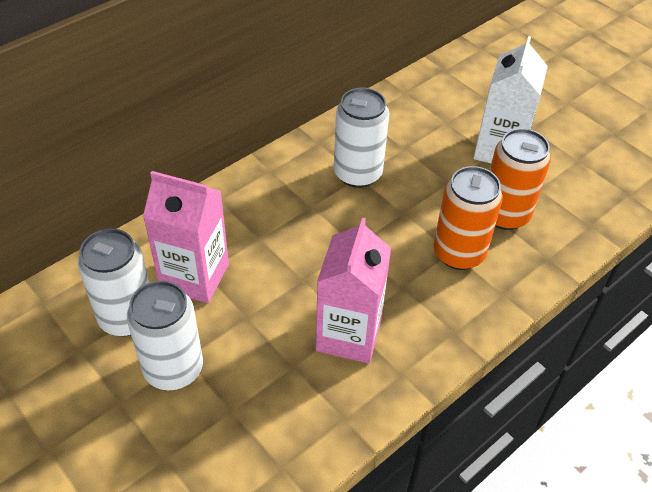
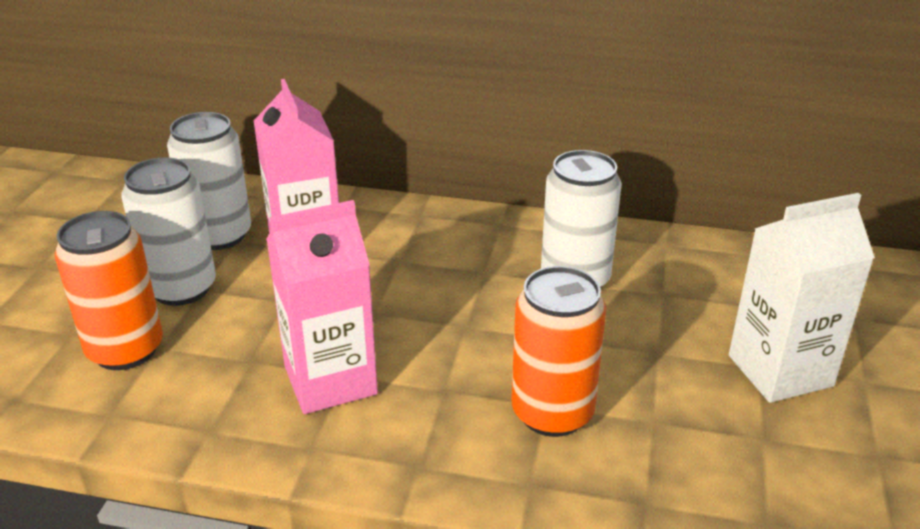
camera: 55 degrees right, 15 degrees down
(504, 214) = (671, 426): orange can -> orange can (125, 350)

